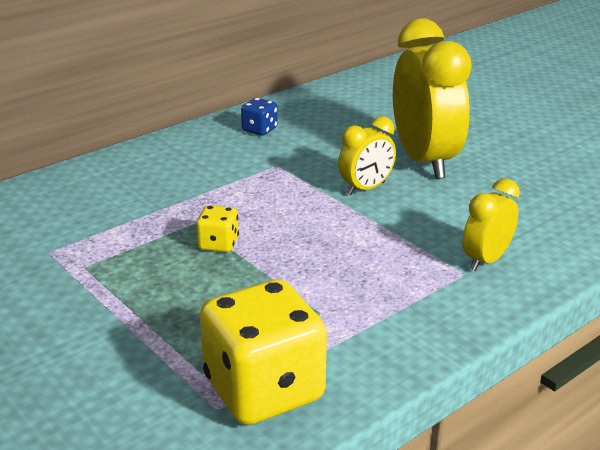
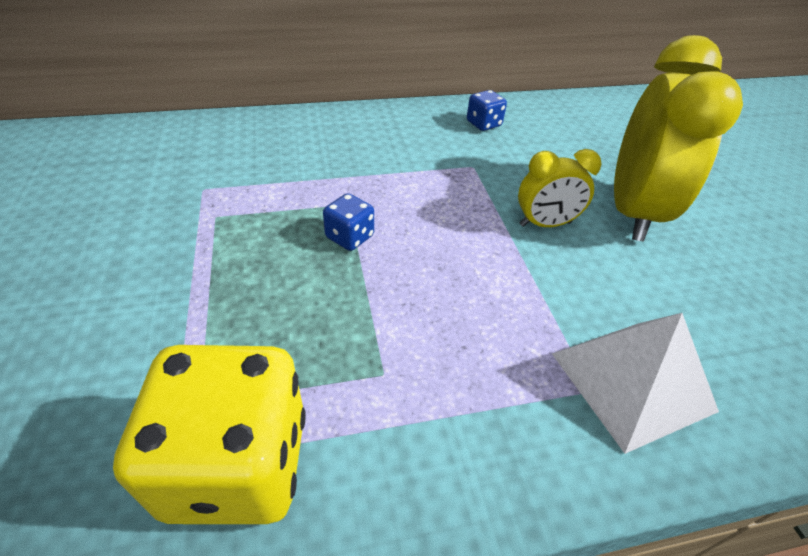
camera: 25 degrees right, 15 degrees up
(218, 244) = (349, 237): yellow dice -> blue dice
(486, 260) = (632, 381): yellow clock -> white pyramid

